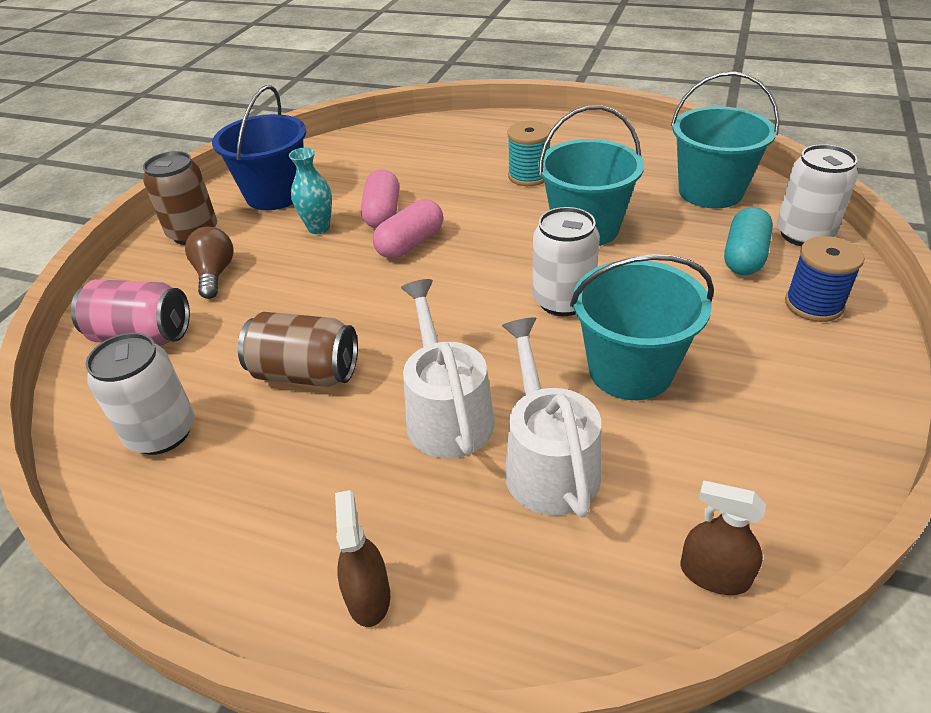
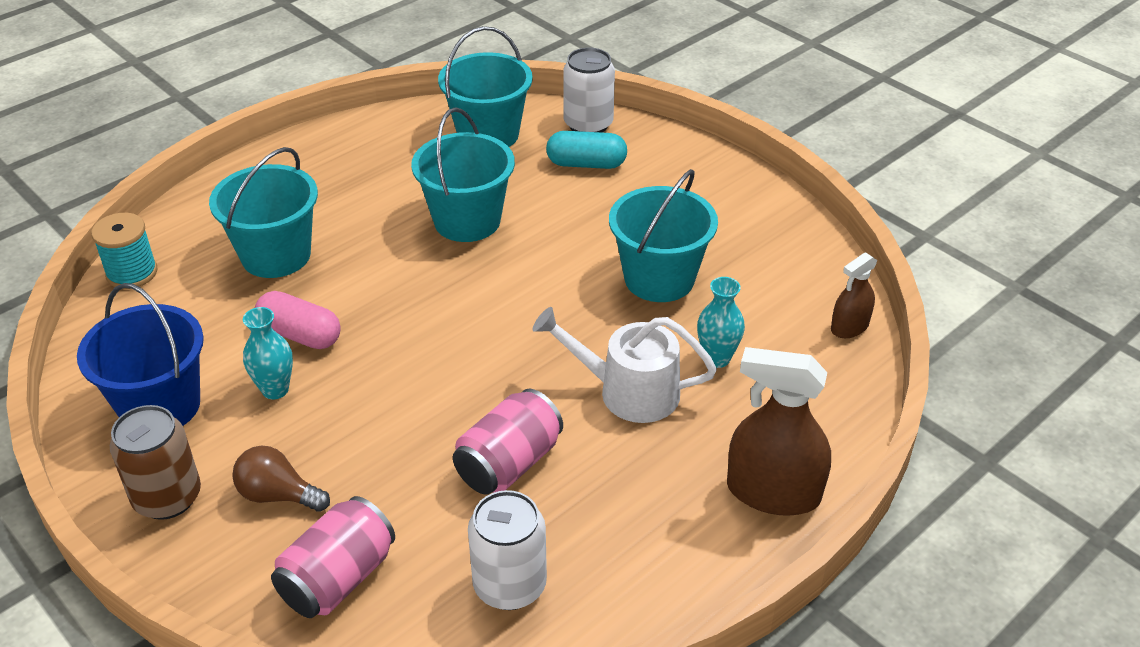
camera: 65 degrees left, 0 degrees up
(305, 373) = (508, 463): brown can -> pink can
(368, 596) = (773, 492): brown spray bottle -> brown spray bottle, size x1.80
(410, 244) = (376, 333): pink capsule -> none
(456, 169) = (276, 255): none -> turquoise bucket
(529, 176) = (346, 216): turquoise spool -> turquoise spool (132, 273)
(548, 463) = (717, 358): white watering can -> turquoise vase
(563, 300) = (551, 276): white can -> none
(744, 256) = (586, 164): turquoise capsule -> turquoise capsule turned 45 degrees counterclockwise
(813, 304) = (665, 164): blue spool -> none

